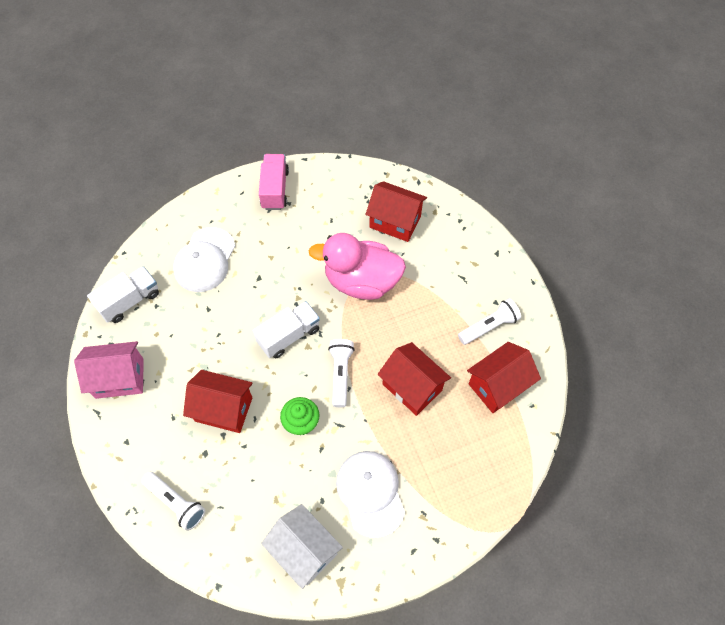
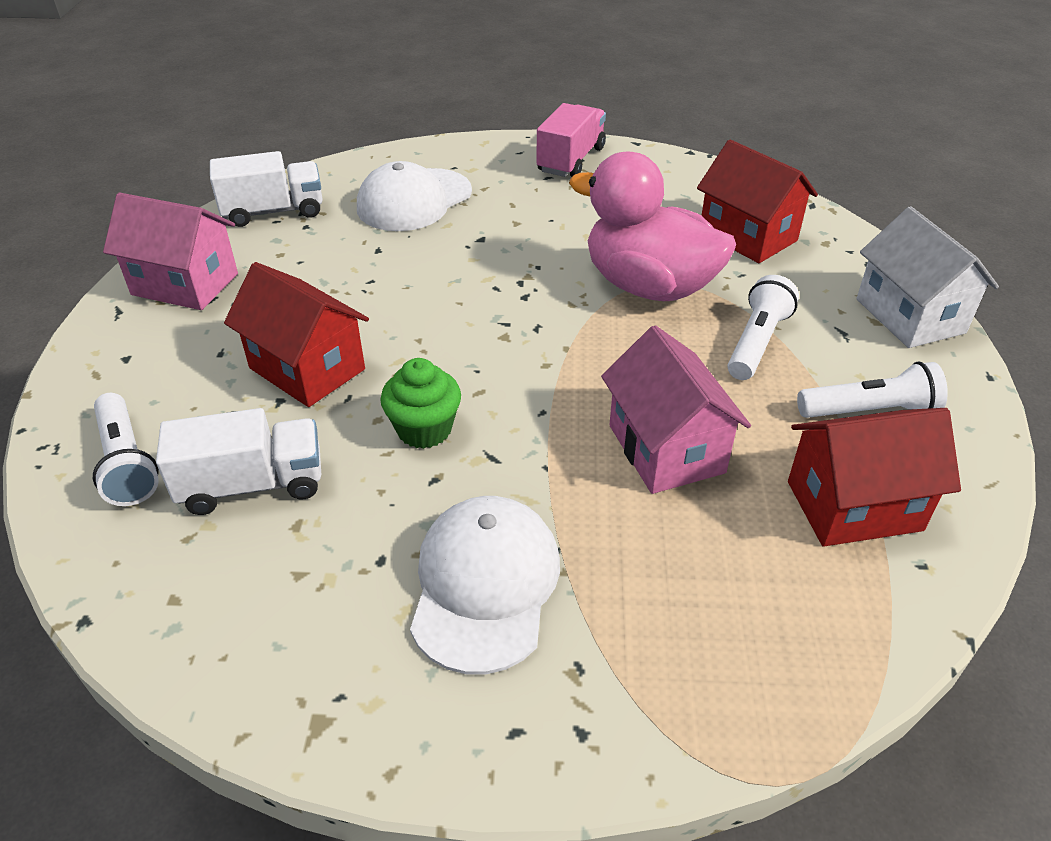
camera: 25 degrees right, 20 degrees down
(289, 336) = (482, 314): white truck -> white truck (252, 485)
(304, 550) = (288, 630): white house -> white house (910, 316)
(340, 374) = (539, 388): white flashlight -> white flashlight (757, 342)
(412, 387) = (666, 449): red house -> pink house

